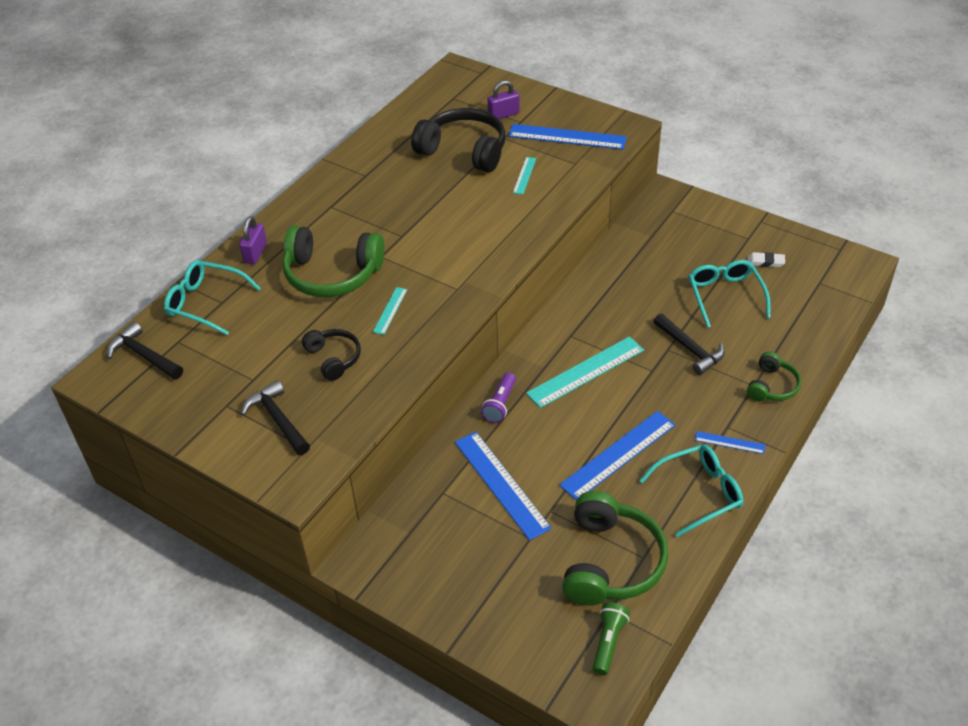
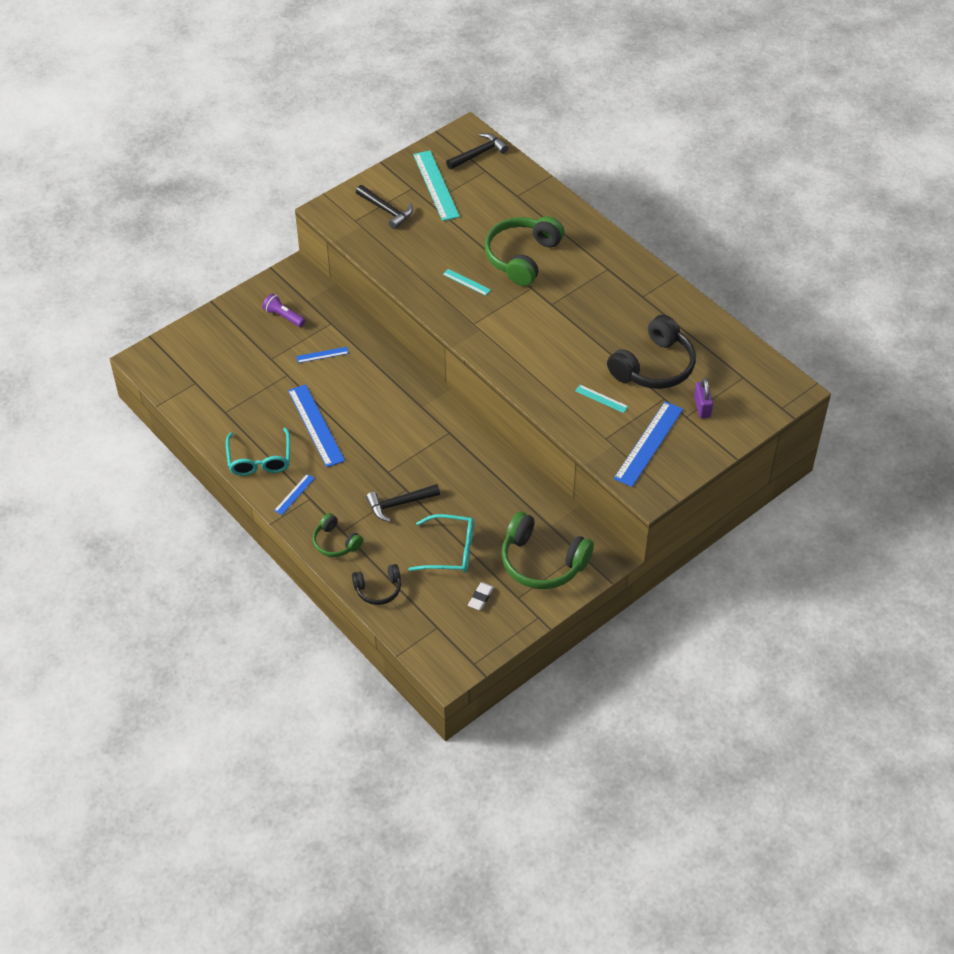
camera: 105 degrees right, 5 degrees up
(206, 303) = (519, 188): turquoise glasses -> none
(255, 253) = (566, 219): purple padlock -> none
(278, 419) = (386, 210): black hammer -> black hammer turned 60 degrees clockwise
(333, 358) = (430, 244): black headphones -> black headphones (378, 589)
(500, 404) = (396, 372): purple flashlight -> purple flashlight (283, 316)
(501, 484) = (322, 355): blue ruler -> blue ruler, size x0.49
(585, 371) = (405, 430): turquoise ruler -> turquoise ruler (436, 185)
(608, 642) = (174, 376): green flashlight -> none
(610, 562) = (230, 394): green headphones -> green headphones (542, 562)

